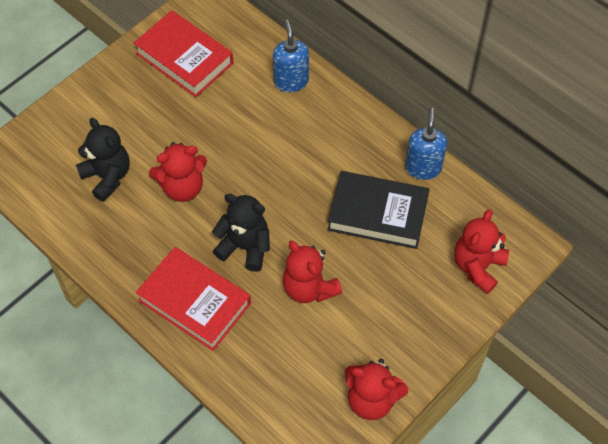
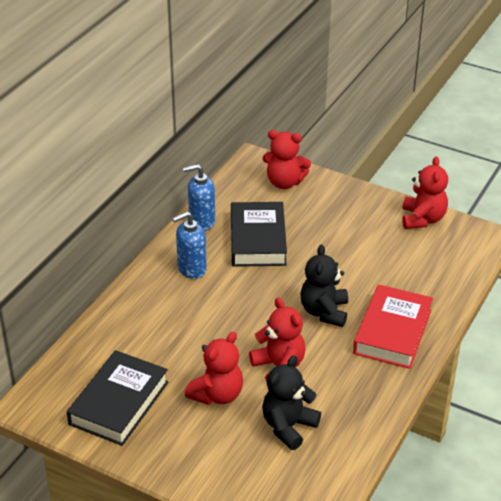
camera: 105 degrees left, 20 degrees down
(184, 58) = (119, 403): red book -> black book
(291, 81) = (129, 317): blue soap dispenser -> blue soap dispenser (191, 269)
(309, 288) = (345, 266): red teddy bear -> red teddy bear (217, 394)

